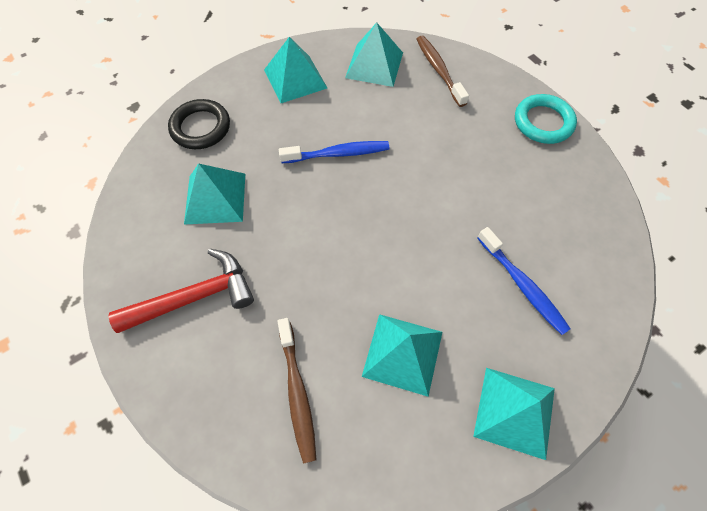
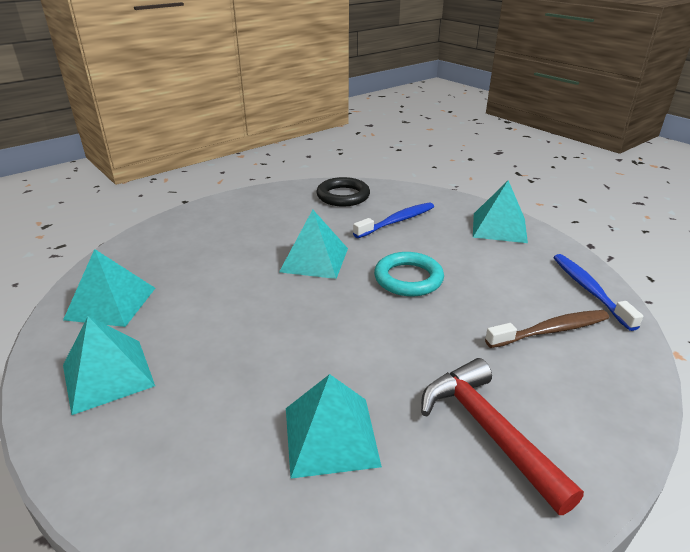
camera: 95 degrees left, 30 degrees down
(200, 127) = (185, 483): black ring -> black ring (343, 196)
(338, 154) = (256, 324): blue toothbrush -> blue toothbrush (589, 290)
(403, 353) = (481, 274): turquoise pyramid -> turquoise pyramid (314, 259)
(439, 70) = (140, 258): brown toothbrush -> none
(543, 122) = (229, 207): turquoise ring -> turquoise ring (408, 278)

